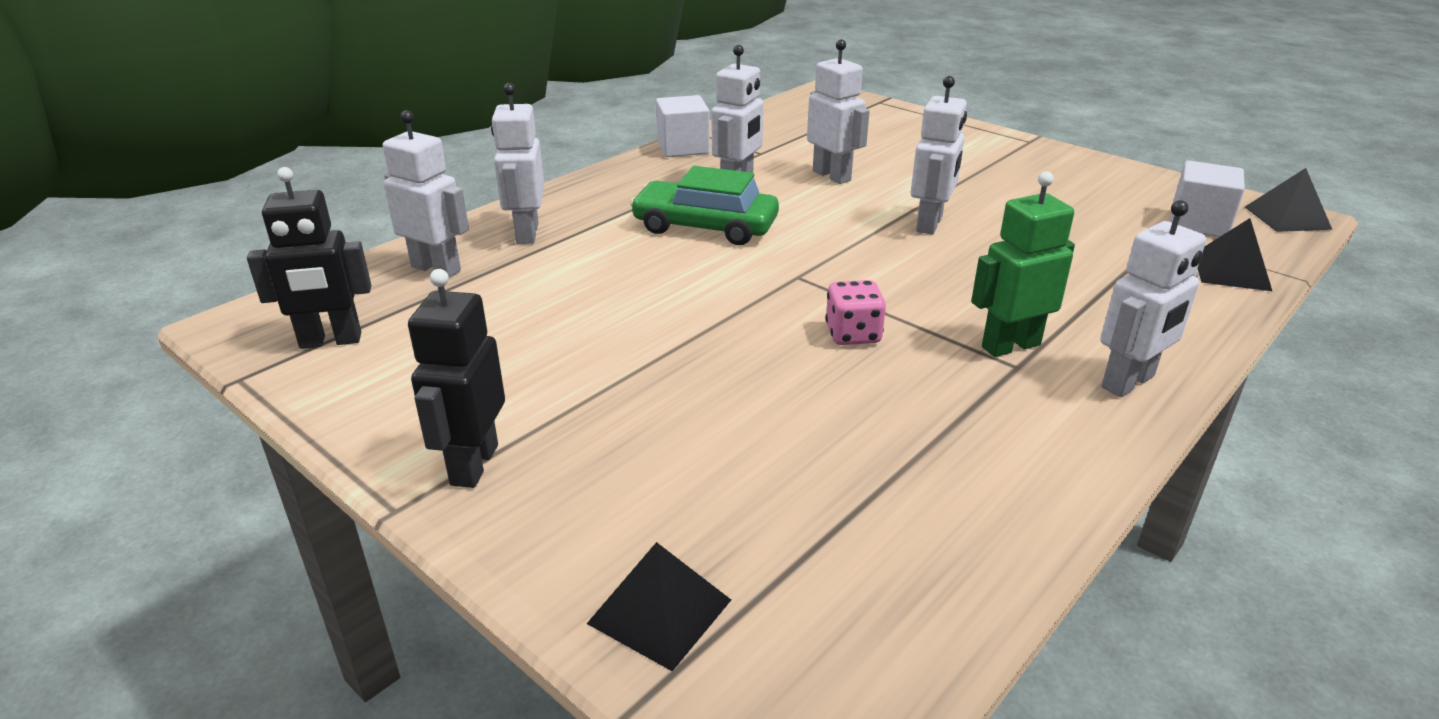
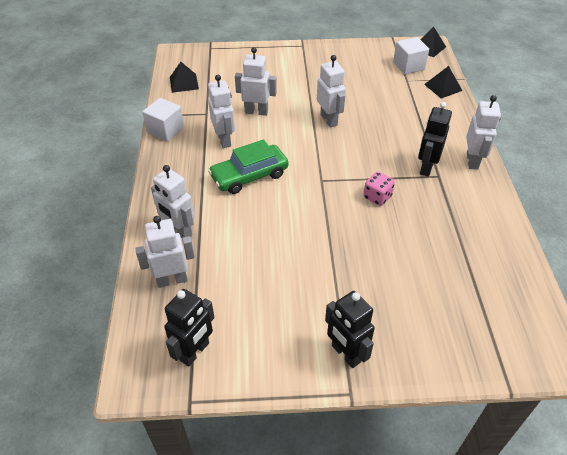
camera: 45 degrees left, 15 degrees up
(659, 611) = (473, 351): black pyramid -> black pyramid (184, 83)
(1010, 345) = (426, 167): green robot -> black robot

